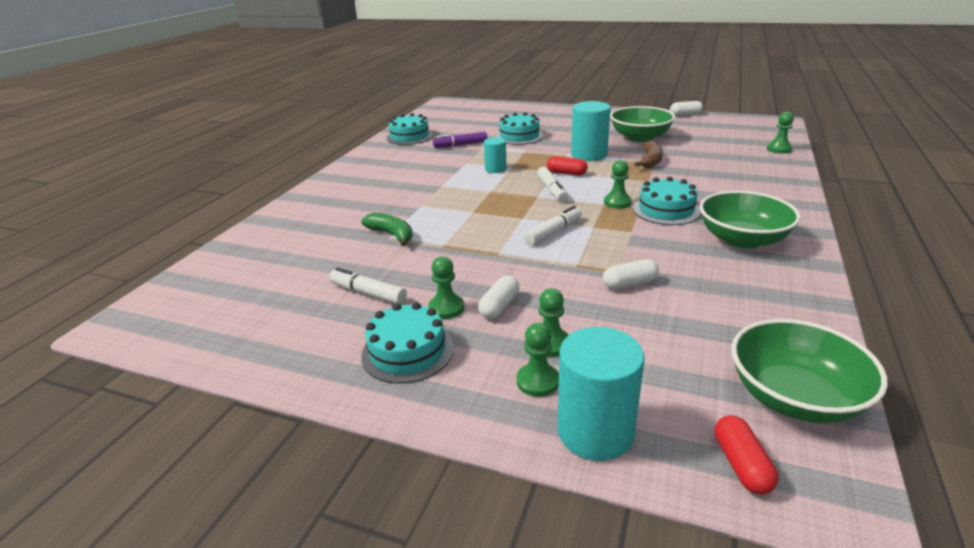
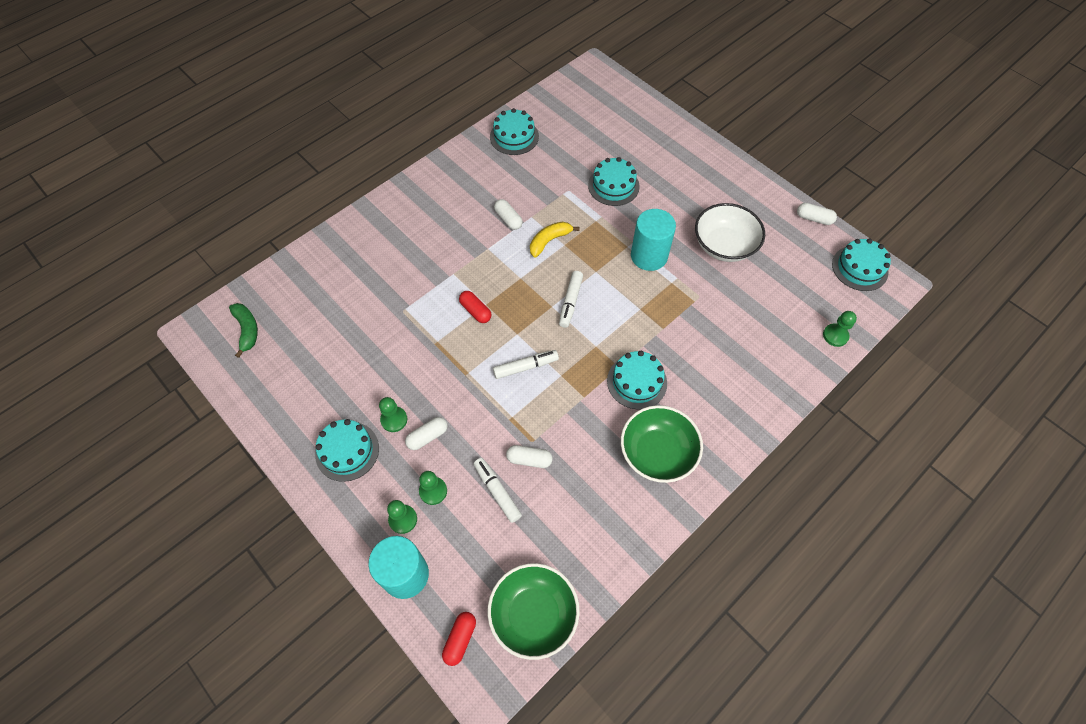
camera: 25 degrees right, 30 degrees up
(368, 293) = (355, 376): white marker -> white marker (497, 491)
(391, 234) = (408, 307): green banana -> green banana (247, 330)
(446, 169) = (508, 219): none -> white capsule
(460, 145) = (548, 178): purple marker -> none
(495, 169) = (549, 241): turquoise cylinder -> yellow banana
(566, 173) = (603, 280): red capsule -> red capsule (475, 311)
(617, 202) = (607, 350): green pawn -> none
(640, 137) = (724, 245): green bowl -> white bowl
(650, 161) = (694, 296): brown banana -> none
(746, 123) = (859, 268): none -> turquoise cake

